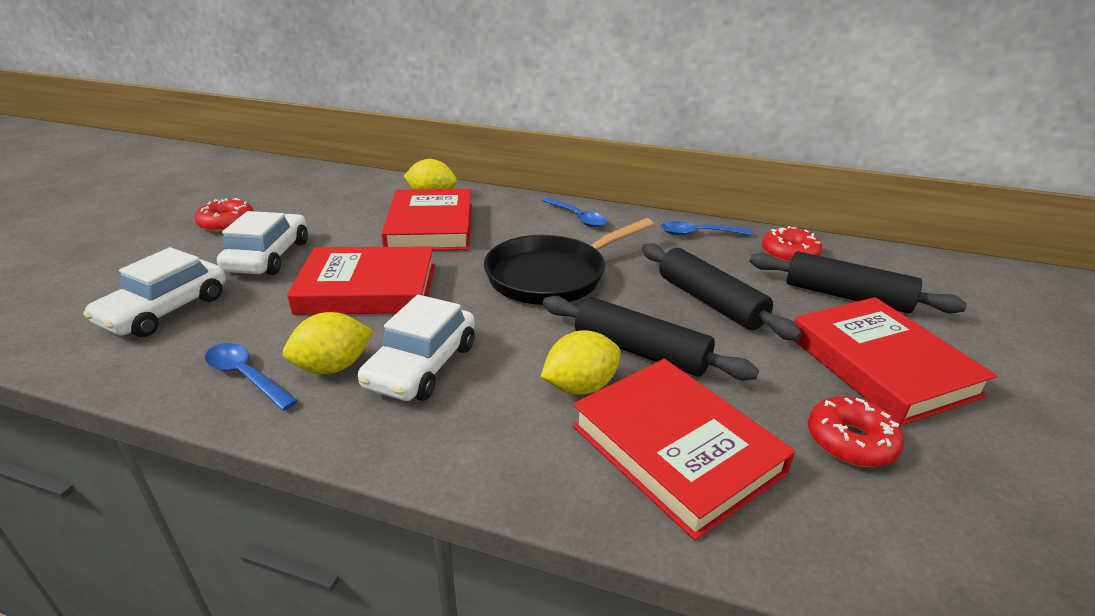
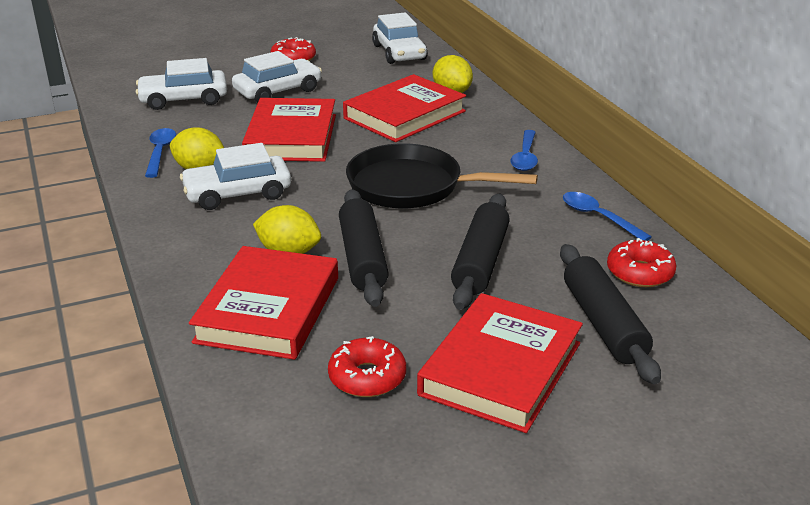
camera: 50 degrees right, 0 degrees up
(325, 184) = (399, 52): none -> white car
(368, 288) = (291, 137): red book -> red book turned 45 degrees clockwise

